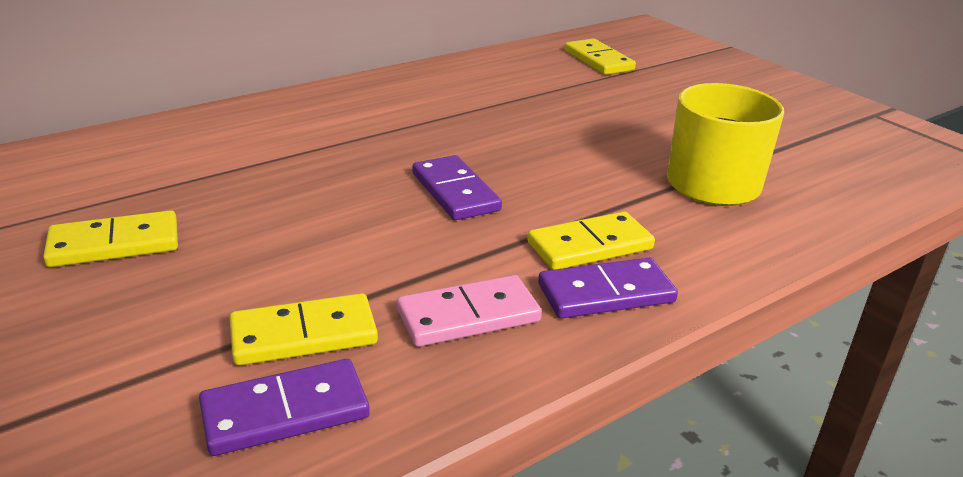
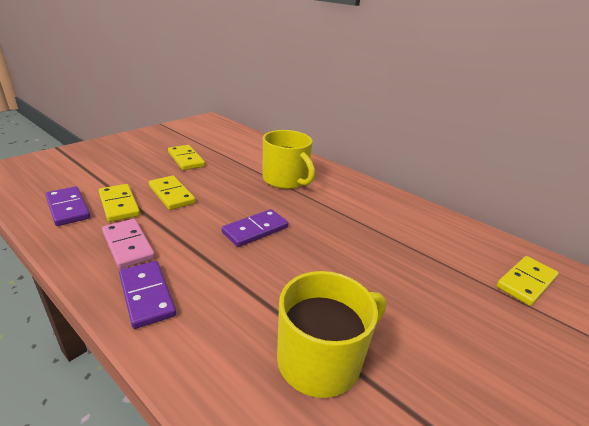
camera: 75 degrees right, 0 degrees up
(295, 145) = (286, 180): none -> yellow mug
(590, 246) = (203, 287): yellow domino -> yellow domino (171, 194)

